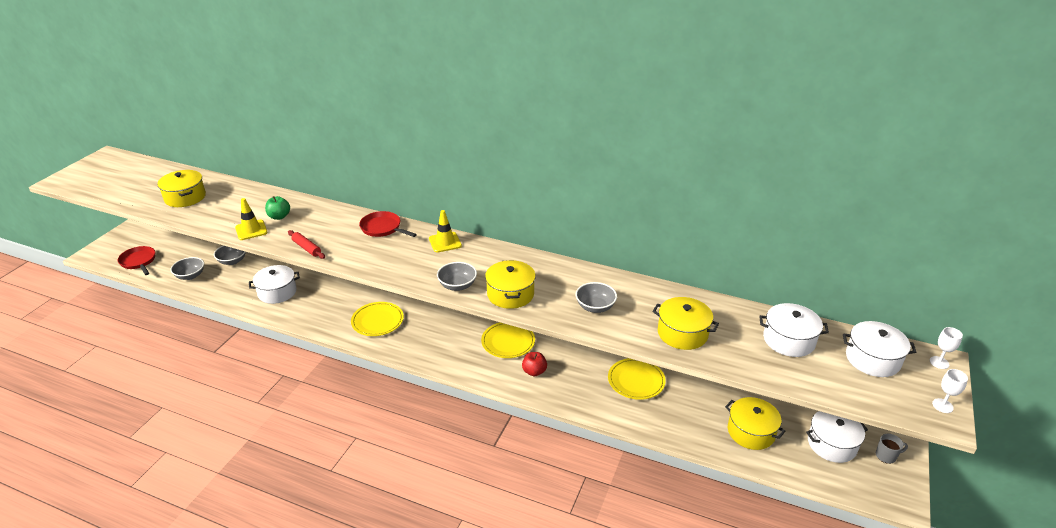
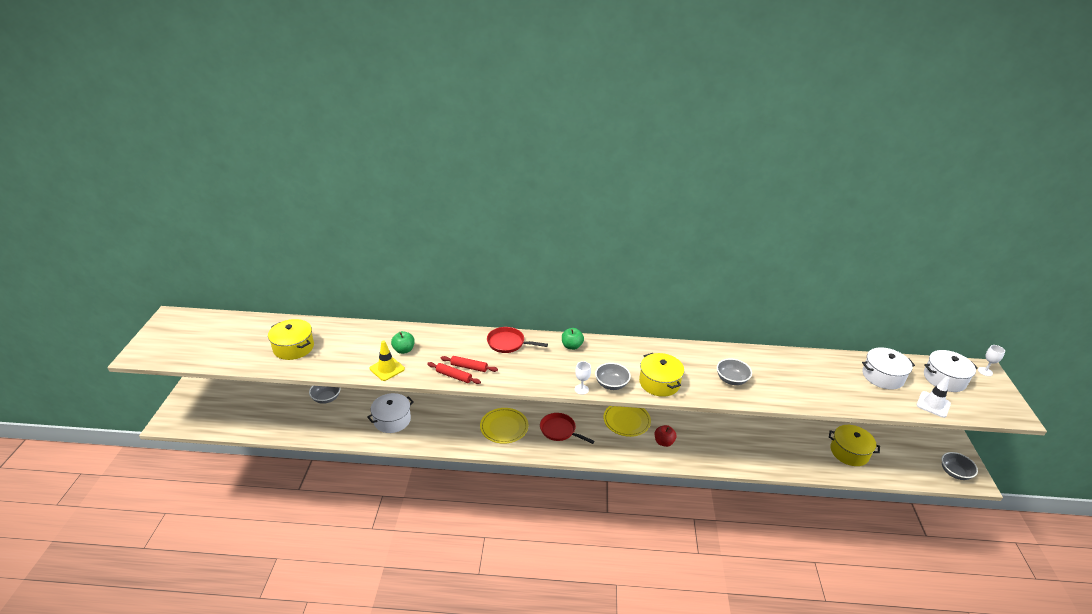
camera: 20 degrees left, 0 degrees up
(139, 261) = (227, 418): red pan -> red pan (559, 430)
(190, 276) = (293, 422): grey bowl -> grey bowl (954, 473)
(327, 243) = (469, 367): none -> red rolling pin
(445, 242) = (572, 346): yellow traffic cone -> green apple
(636, 381) = (745, 431): yellow plate -> none
(682, 333) = (809, 388): yellow pot -> none
(832, 444) = (906, 447): white pot -> none
(833, 384) = (933, 404): none -> white traffic cone
(886, 456) = (945, 447): grey mug -> none
(942, 406) = (1008, 404): white goblet -> white goblet (581, 389)

